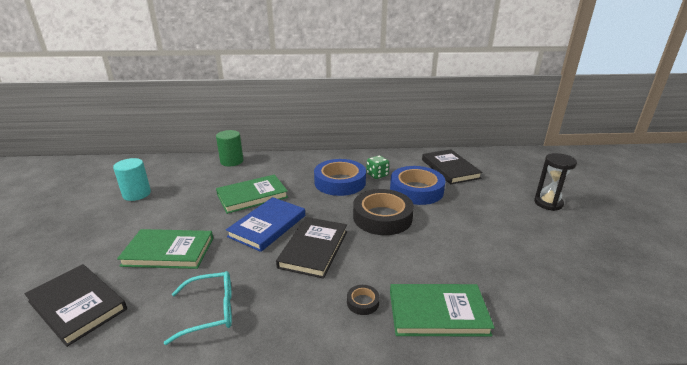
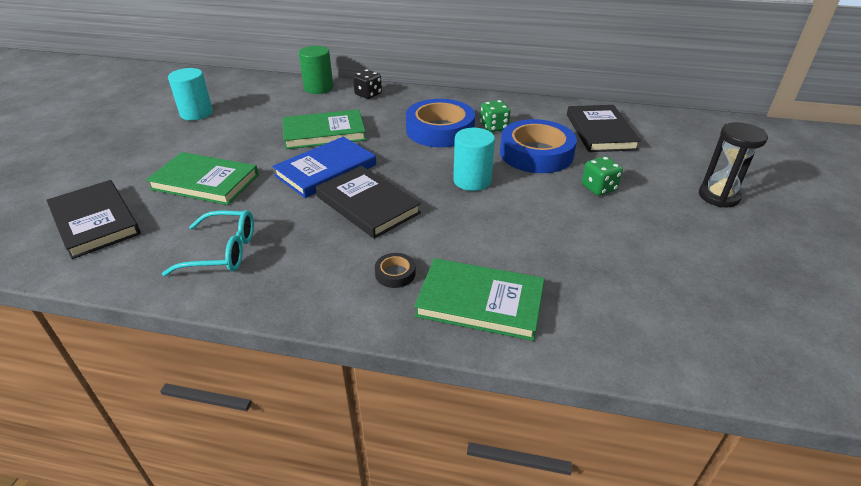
camera: 15 degrees right, 10 degrees up
(273, 162) = (368, 94): none -> black dice
(313, 249) = (367, 205): black book -> black book turned 75 degrees counterclockwise
(382, 217) = (472, 181): black tape -> turquoise cylinder
(471, 209) = (599, 188): none -> green dice

